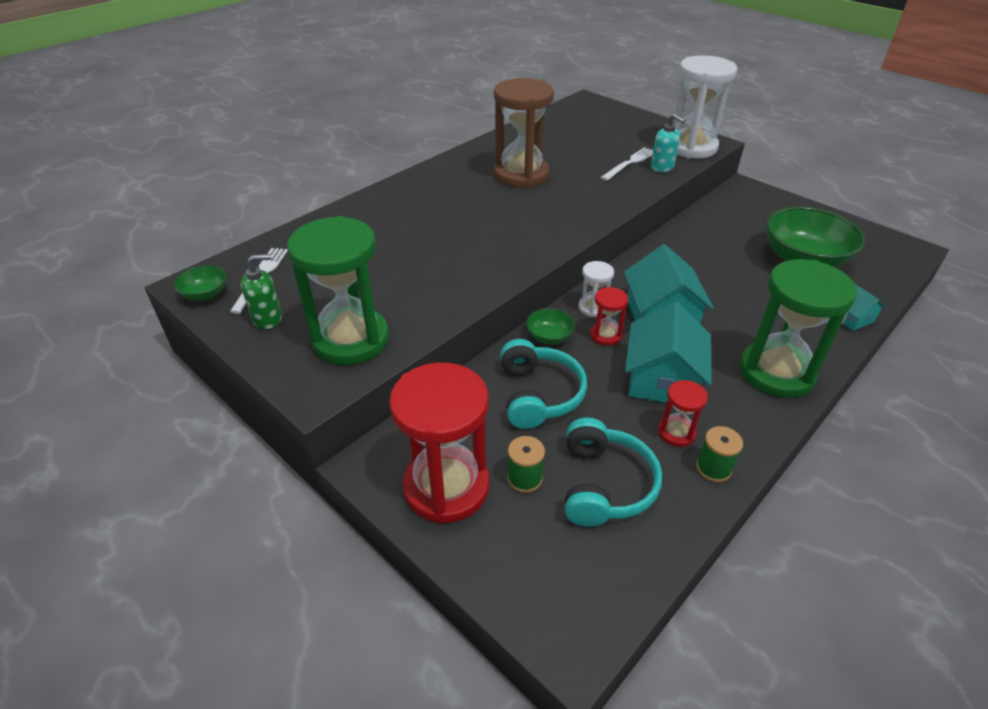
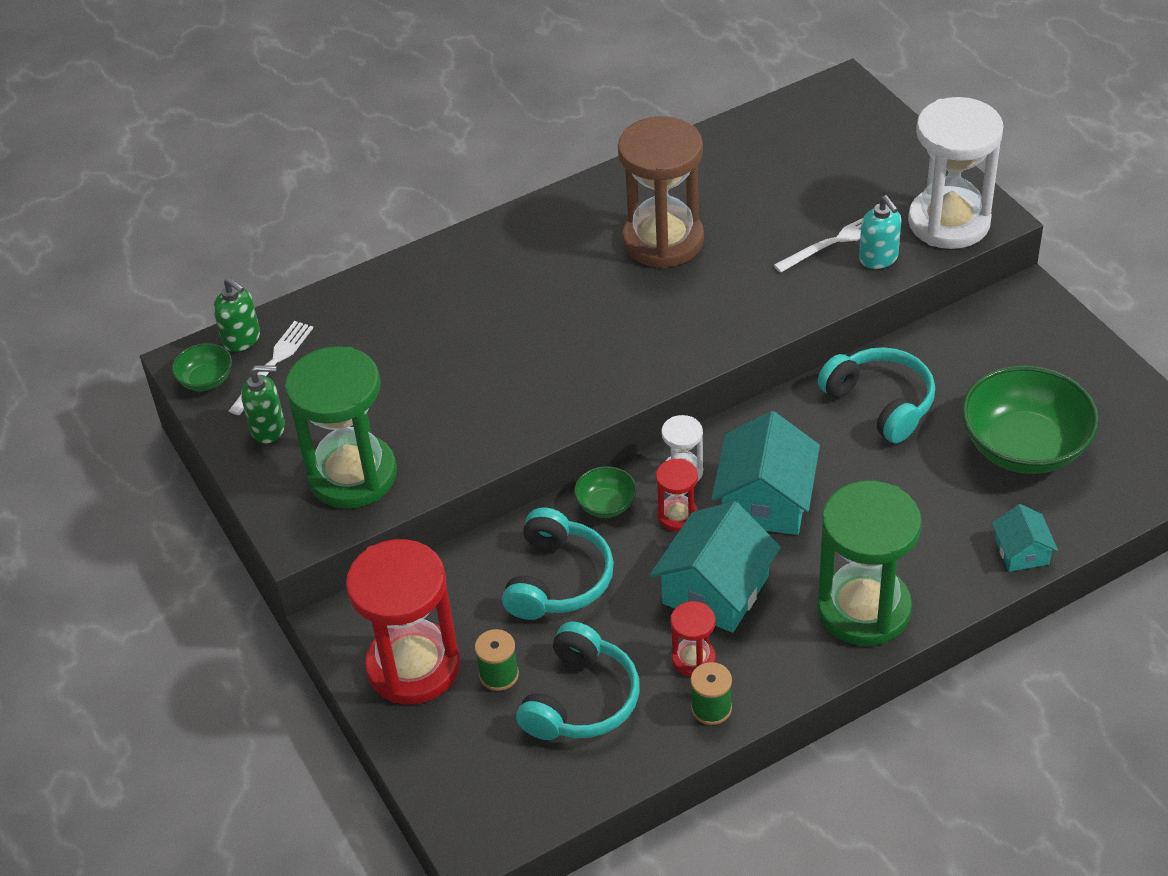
camera: 20 degrees right, 5 degrees up
(231, 265) = (242, 339): none -> green soap dispenser
(698, 250) = (880, 403): none -> turquoise headphones

